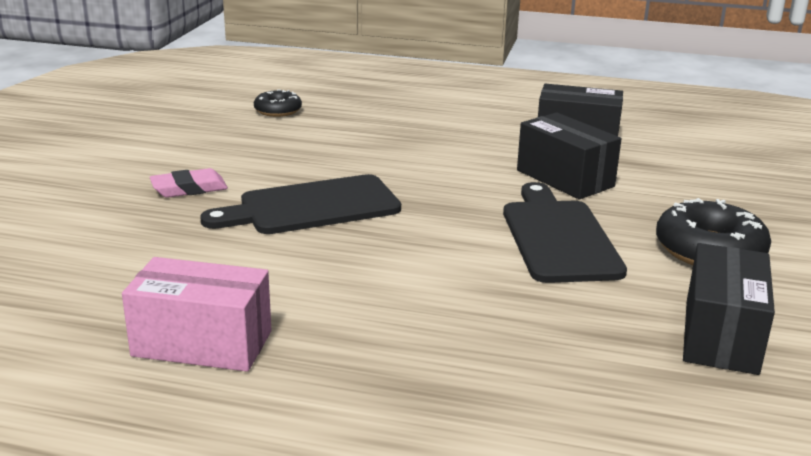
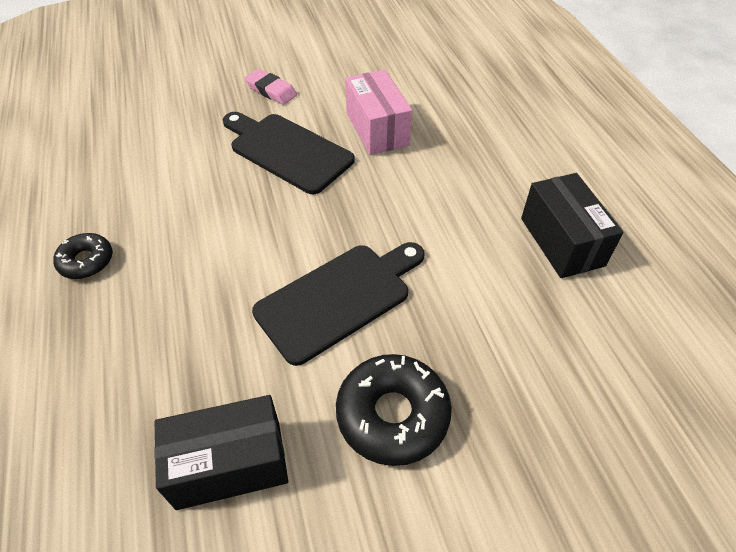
camera: 60 degrees right, 25 degrees up
(202, 344) = (83, 189): pink box -> pink box (377, 129)
(278, 110) = (434, 64): black donut -> black donut (86, 261)
(565, 178) = (461, 263): black box -> none

